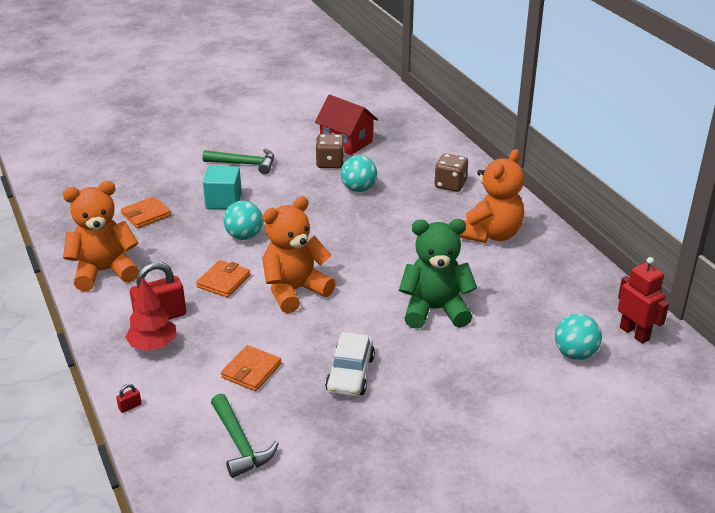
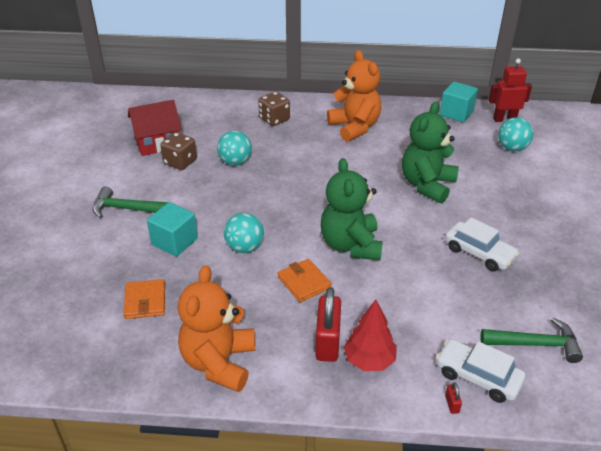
camera: 60 degrees left, 5 degrees up
(172, 414) = (477, 377): none -> white car
(244, 164) = (126, 209): green hammer -> green hammer turned 120 degrees counterclockwise
(251, 371) = (444, 306): orange wallet -> none
(294, 291) = (351, 245): orange teddy bear -> green teddy bear
(603, 293) = (456, 113): none -> turquoise cube

